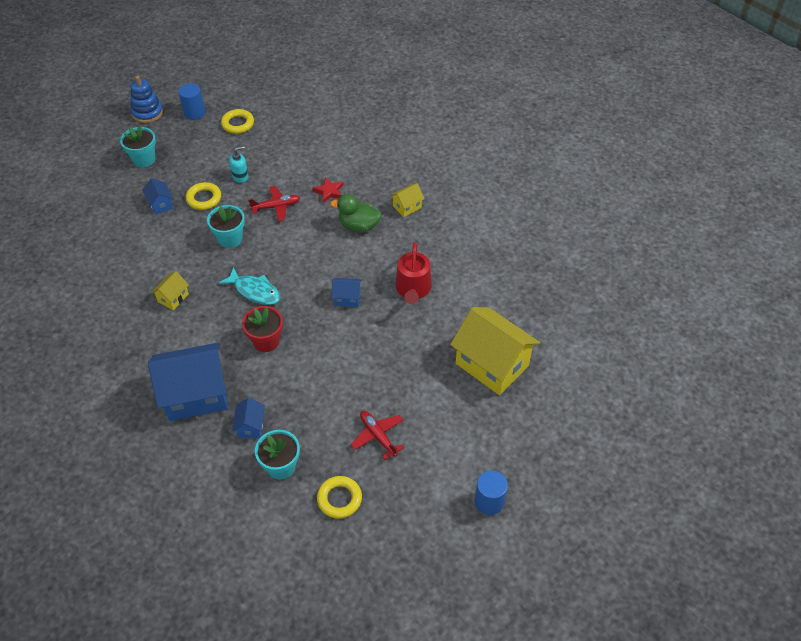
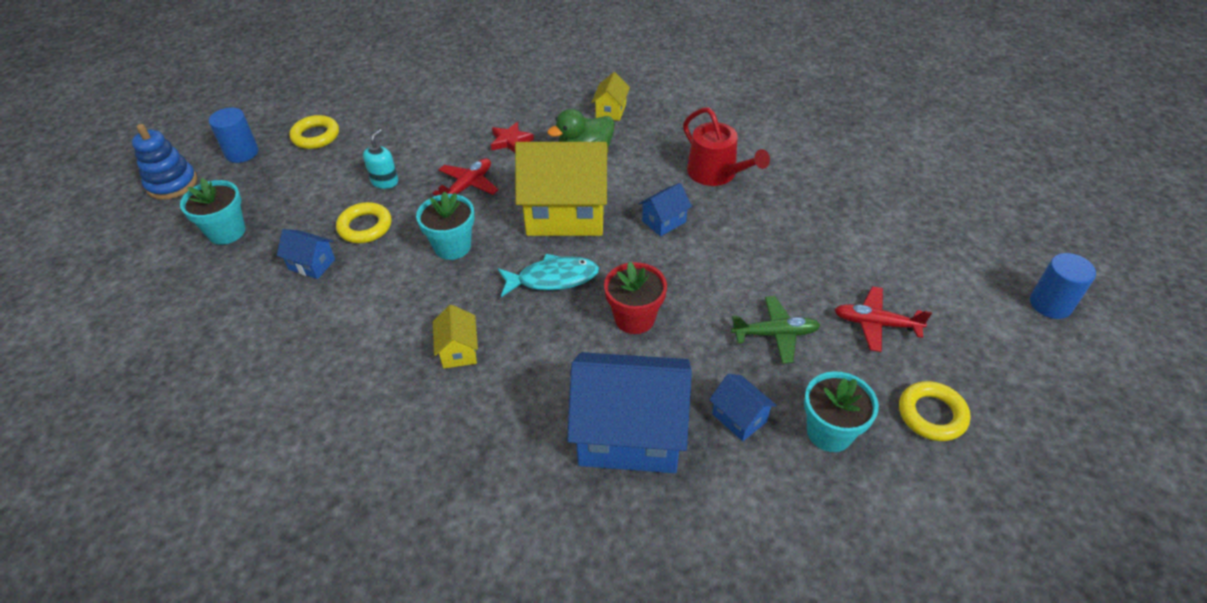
camera: 40 degrees left, 5 degrees down
(196, 395) = (629, 434): blue house -> blue house turned 60 degrees clockwise
(321, 401) = (775, 334): none -> green plane
(492, 364) = (877, 189): yellow house -> yellow house (566, 214)

